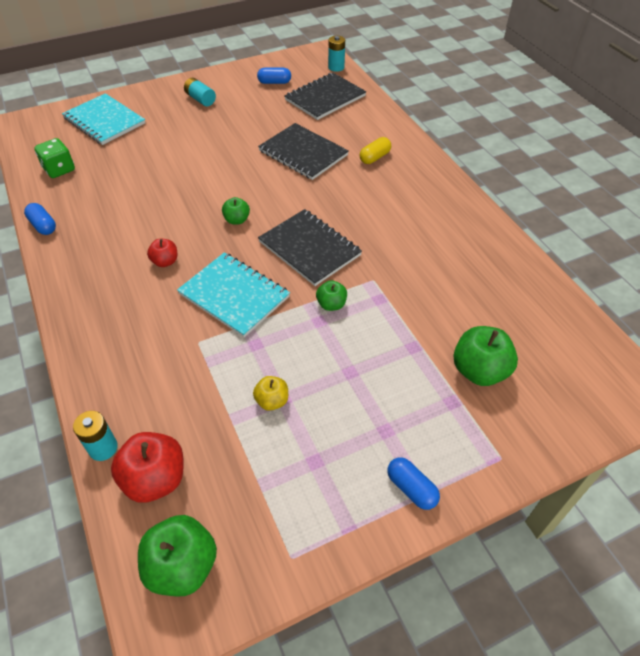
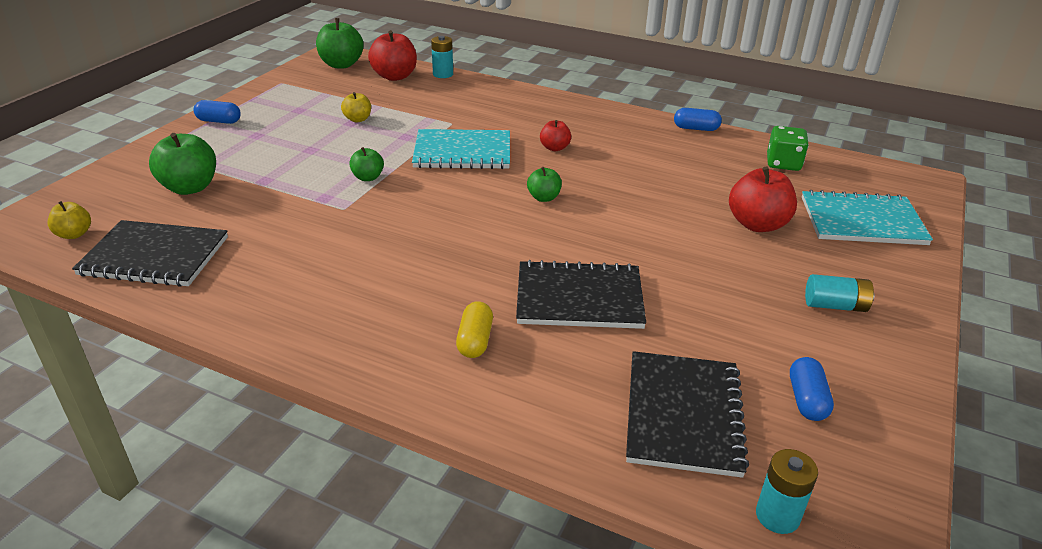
camera: 140 degrees right, 15 degrees down
(155, 144) = (757, 224): none -> red apple
(274, 82) = (806, 400): blue capsule -> blue capsule turned 45 degrees counterclockwise
(309, 248) = (437, 206): black notebook -> black notebook (154, 256)
(585, 356) = (74, 234): none -> yellow apple

